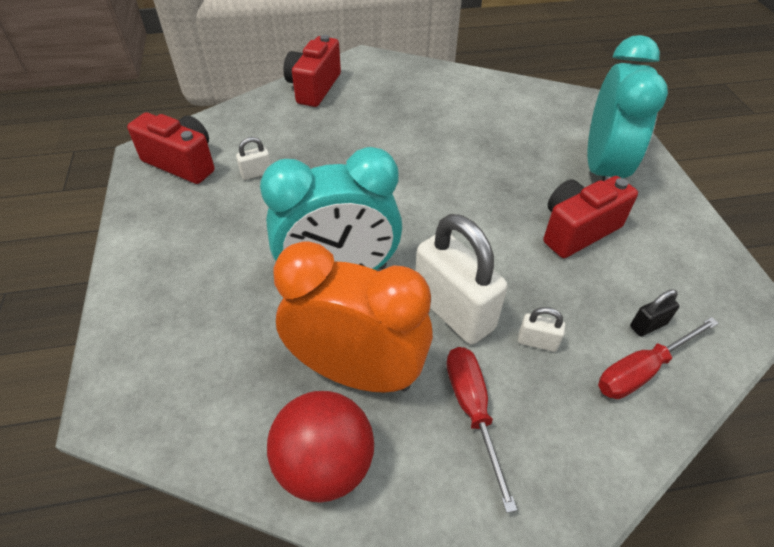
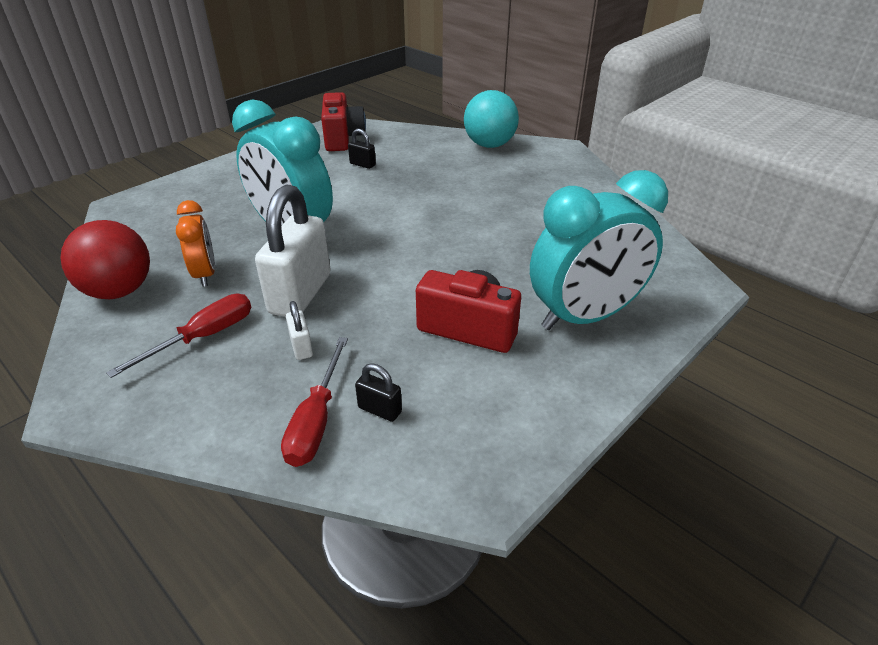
camera: 55 degrees right, 10 degrees down
(256, 173) = (362, 164): white padlock -> black padlock
(314, 88) = (489, 145): red camera -> turquoise ball
(357, 372) = (205, 274): orange clock -> orange clock, size x0.53
(642, 370) = (316, 421): red screwdriver -> red screwdriver turned 105 degrees counterclockwise

